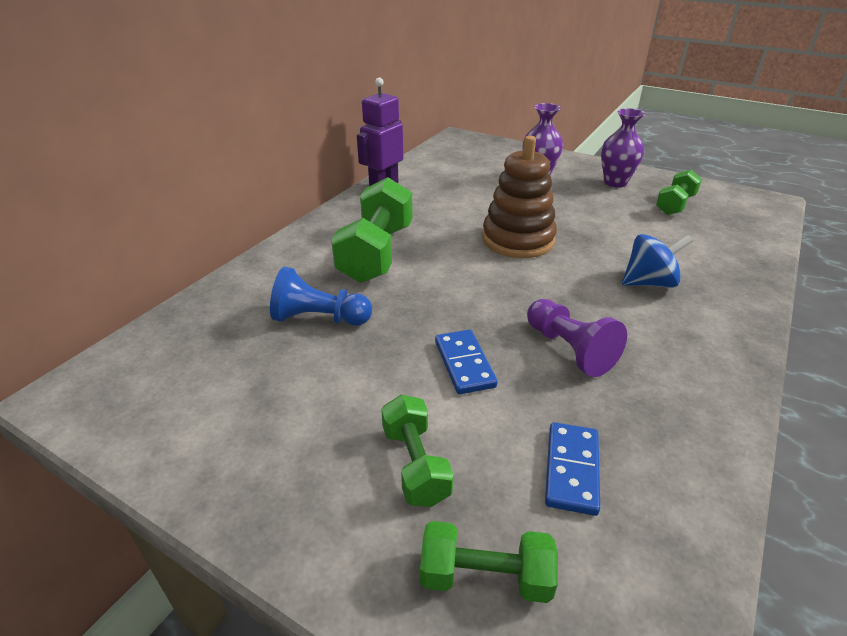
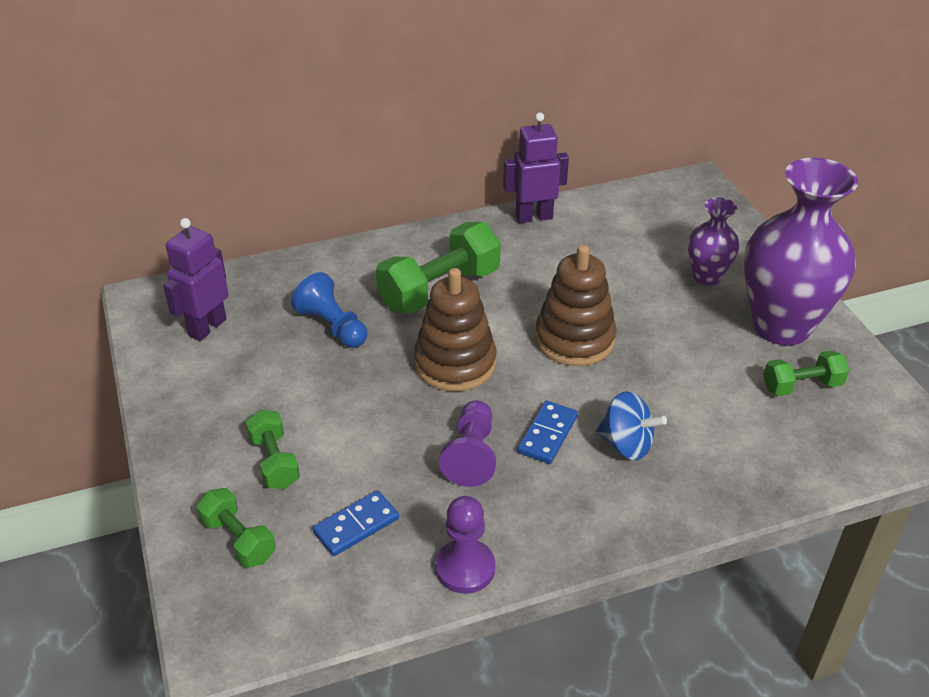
camera: 40 degrees right, 5 degrees up
(182, 382) = (207, 327): none -> purple robot
(415, 464) = (274, 461): green dumbbell -> green dumbbell turned 45 degrees counterclockwise
(460, 294) = (455, 363): none -> brown stacking toy
(464, 364) = (384, 419): blue domino -> blue domino (547, 434)
(615, 182) = (781, 326): purple vase -> purple vase, size x1.97
(702, 439) = (465, 568): none -> purple pawn

